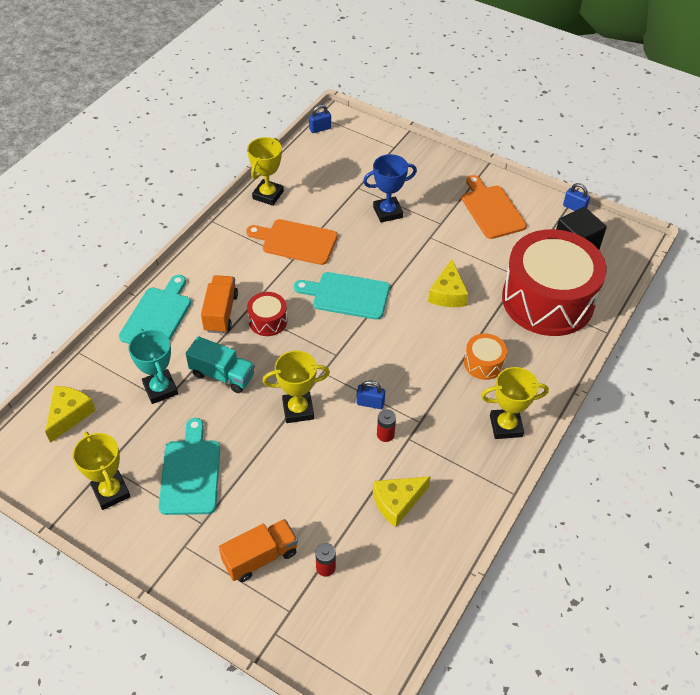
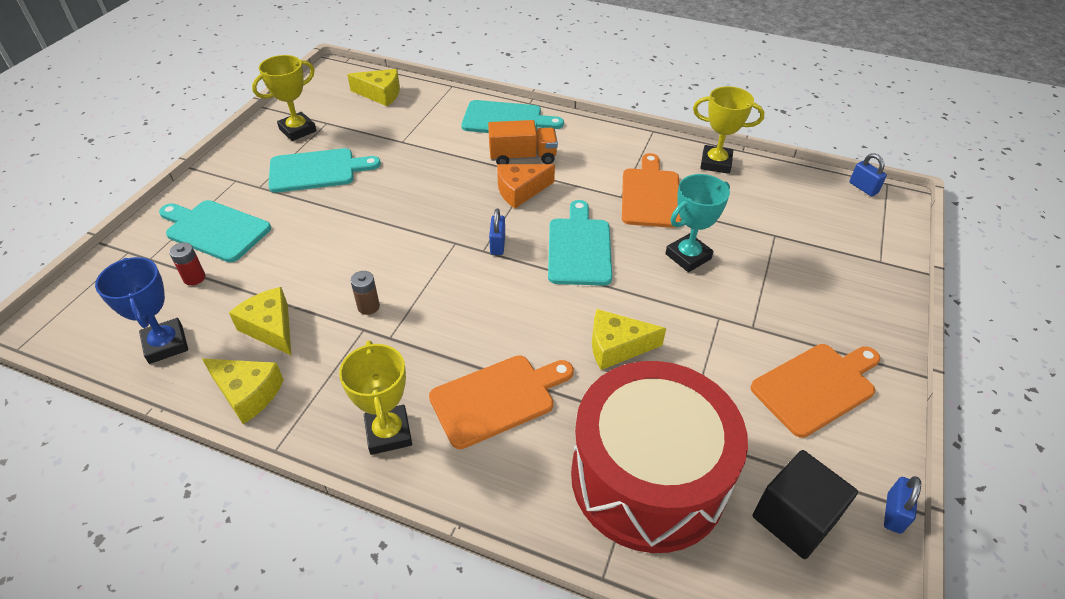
camera: 80 degrees right, 5 degrees down
(160, 389) = (415, 136): turquoise trophy -> turquoise trophy (688, 256)
(222, 375) = (439, 171): turquoise truck -> none
(260, 557) = (215, 229): orange truck -> turquoise cutting board
(268, 321) = (520, 191): red drum -> orange cheese
(298, 410) = (399, 230): yellow trophy -> none
(370, 403) = (414, 288): blue padlock -> blue padlock (497, 245)
(385, 434) = (368, 307): red battery -> brown battery
(387, 212) = (744, 268): blue trophy -> blue trophy (166, 344)
(462, 514) = (247, 393): none -> yellow cheese
(483, 363) = (497, 398): orange drum -> orange cutting board

